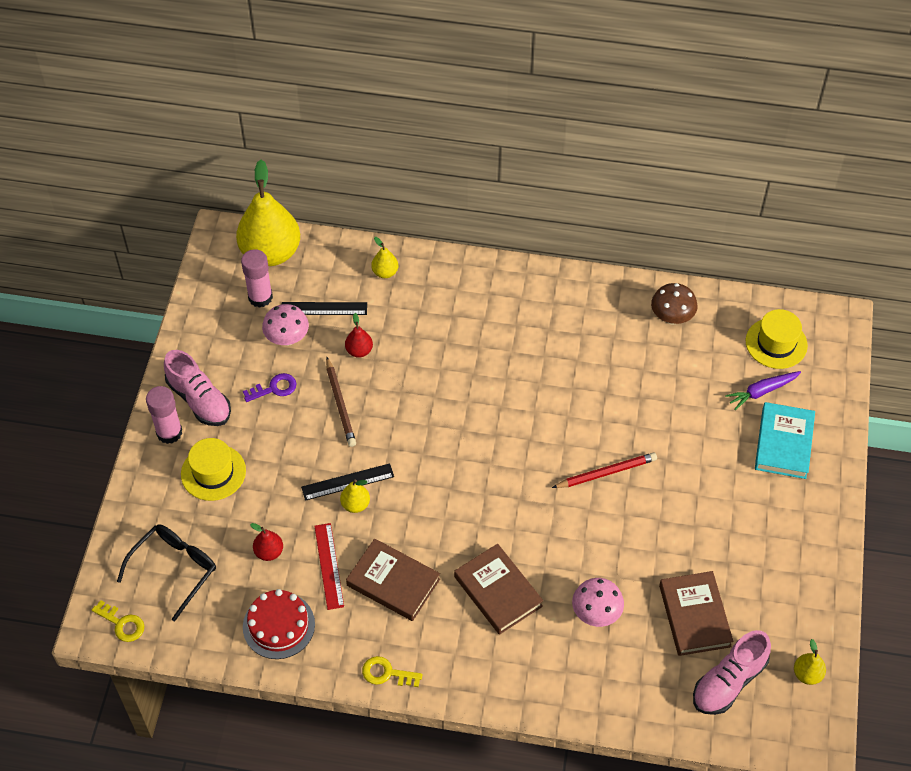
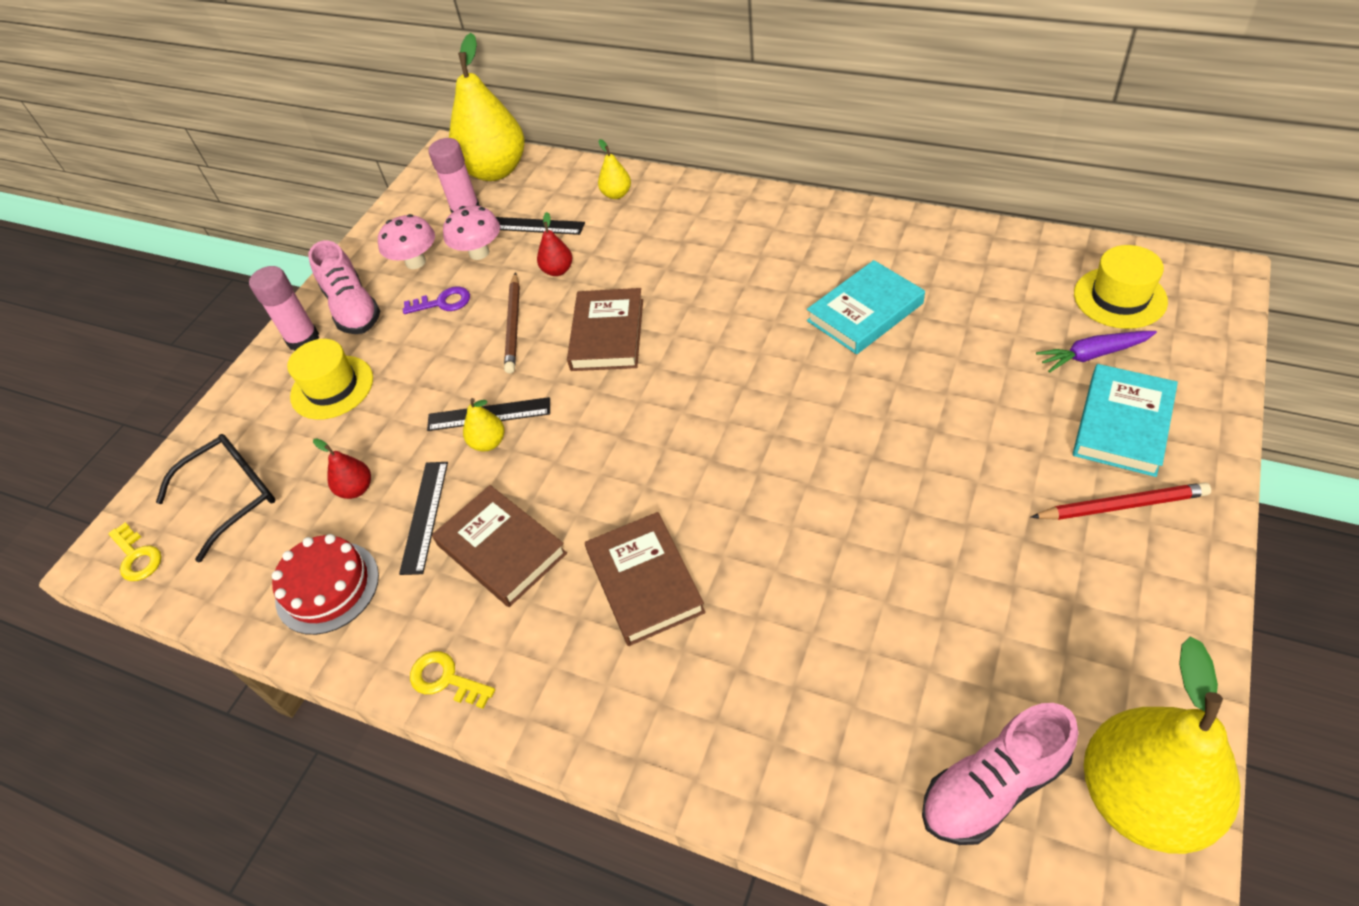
camera: 20 degrees right, 5 degrees down
(329, 566) = (425, 516): red ruler -> black ruler
(596, 613) = (786, 635): pink mushroom -> pink mushroom (415, 262)
(603, 370) = (865, 312): none -> turquoise book
(606, 472) = (843, 437): red pencil -> red pencil (1122, 505)
(671, 317) = (970, 259): brown mushroom -> none
(694, 616) = (947, 663): brown book -> brown book (607, 334)
(807, 674) = (1142, 797): yellow pear -> yellow pear, size x2.35

